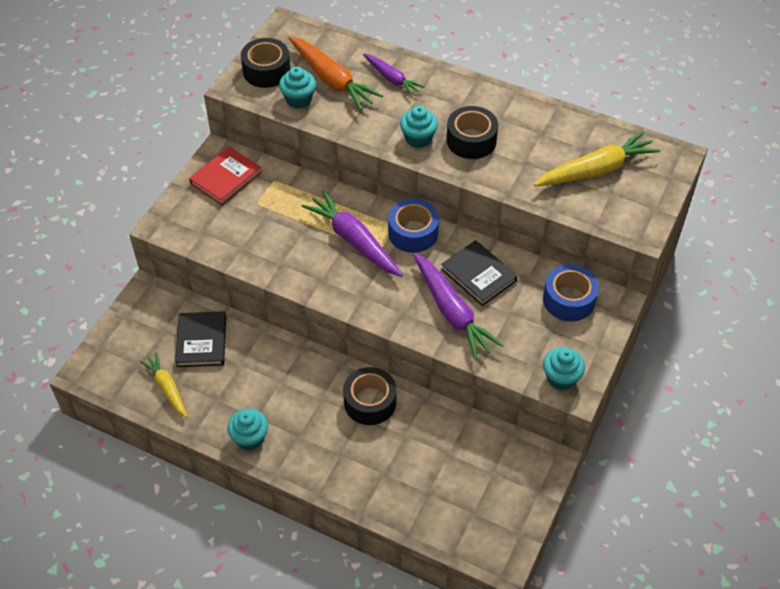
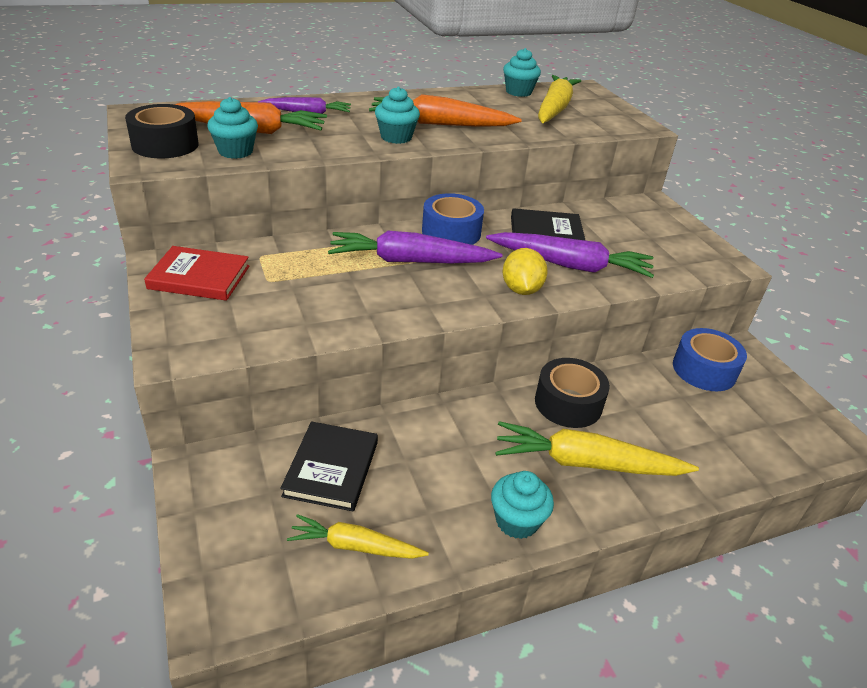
camera: 50 degrees left, 15 degrees down
(201, 341) = (331, 469): black book -> black book turned 60 degrees clockwise
(226, 178) = (199, 277): red book -> red book turned 75 degrees counterclockwise
(327, 441) = (586, 463): none -> yellow carrot
(390, 308) = (521, 289): none -> yellow lemon
(471, 140) = (440, 124): black tape -> orange carrot
(561, 378) = (709, 261): turquoise cupcake -> turquoise cupcake (518, 92)
(569, 300) = (627, 216): blue tape -> blue tape (704, 370)

